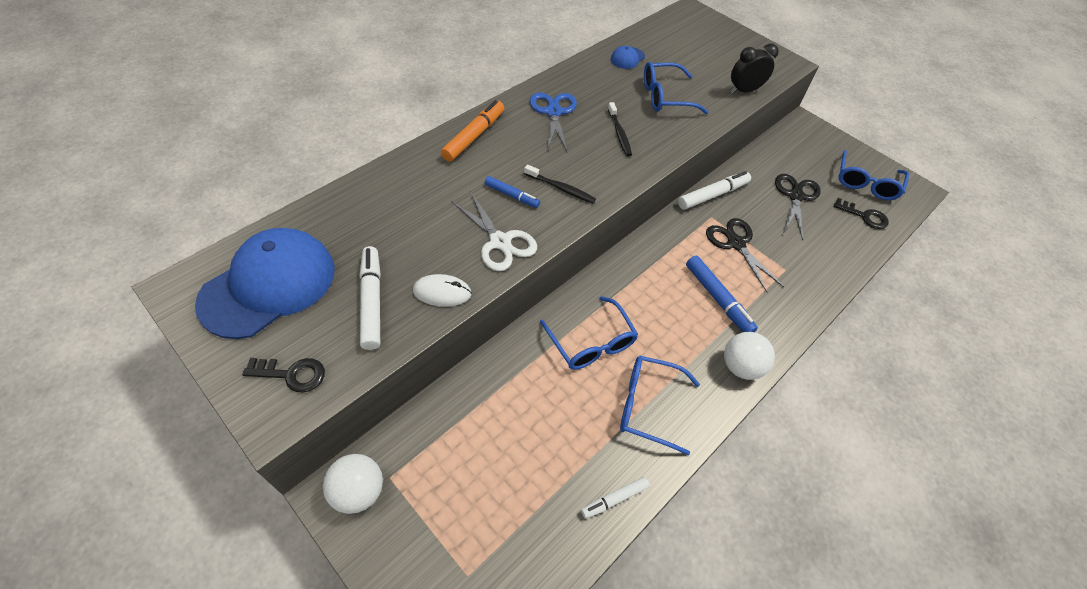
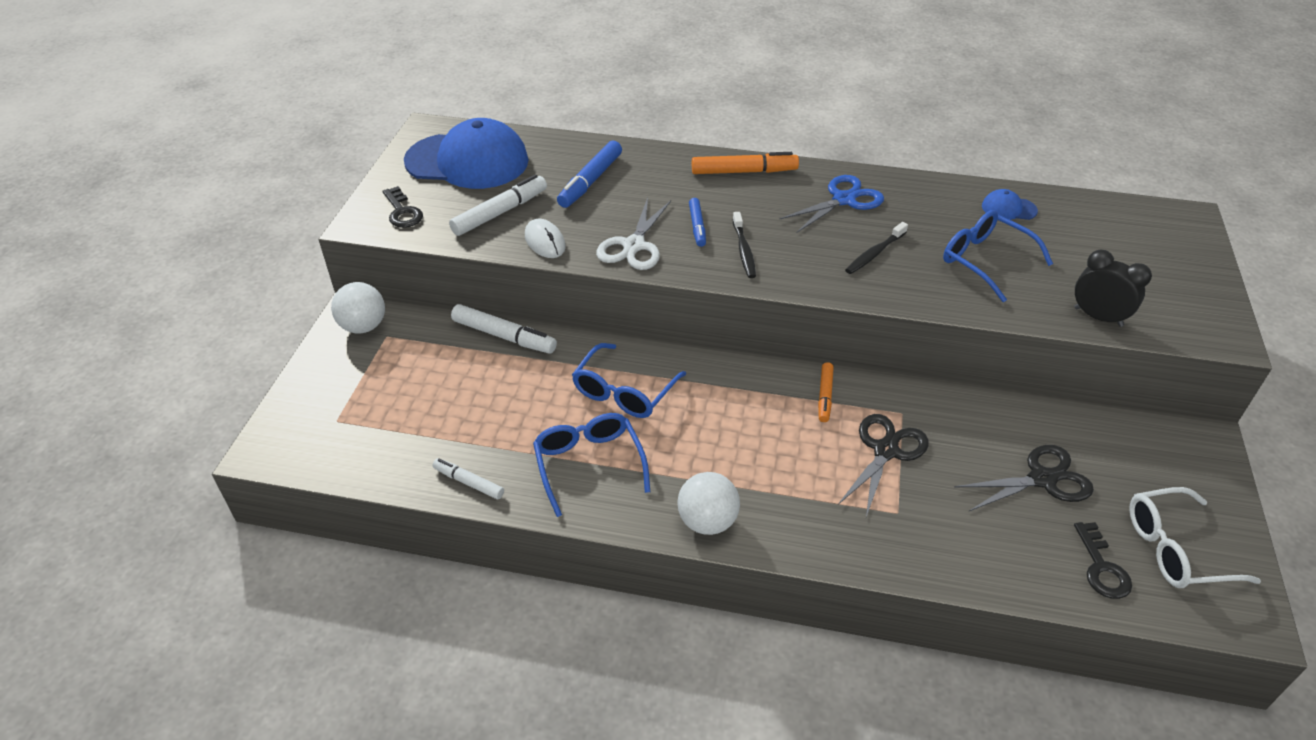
camera: 60 degrees right, 10 degrees down
(673, 241) = (825, 396): none -> orange marker
(712, 195) = (939, 400): white marker -> white marker (504, 336)
(718, 299) = (782, 466): blue marker -> blue marker (590, 181)
(866, 183) = (1175, 549): blue glasses -> white glasses

